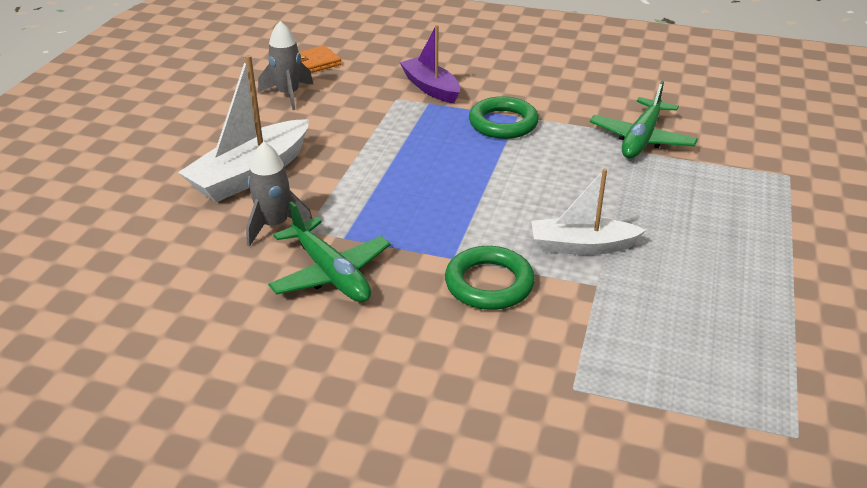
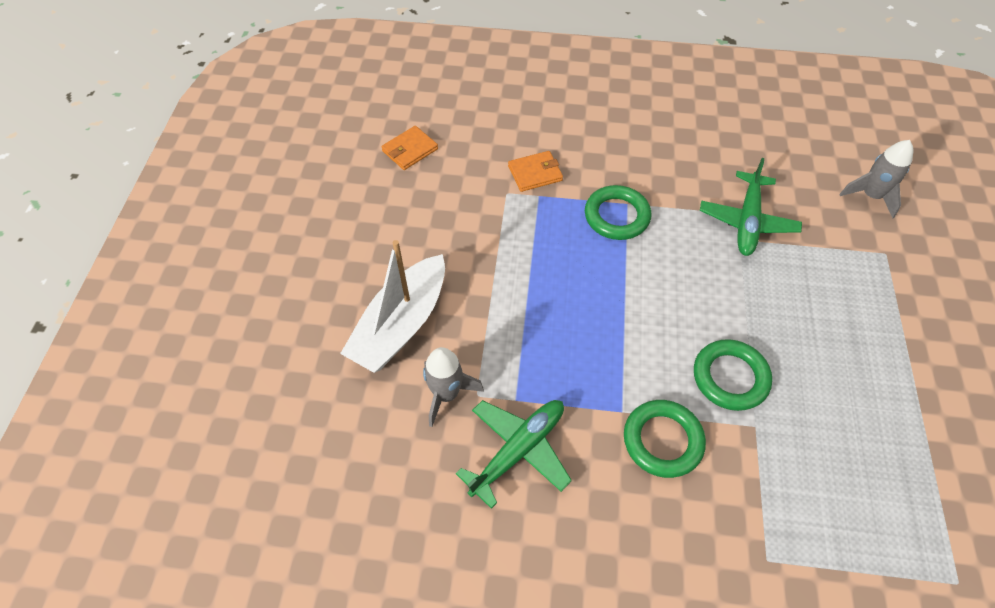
camera: 10 degrees left, 20 degrees up
(288, 95) = (399, 202): grey rocket -> grey rocket (870, 196)
(330, 273) = (518, 450): green plane -> green plane turned 90 degrees counterclockwise
(431, 88) = (535, 173): purple boat -> orange wallet
(581, 246) = (730, 377): white boat -> green ring

